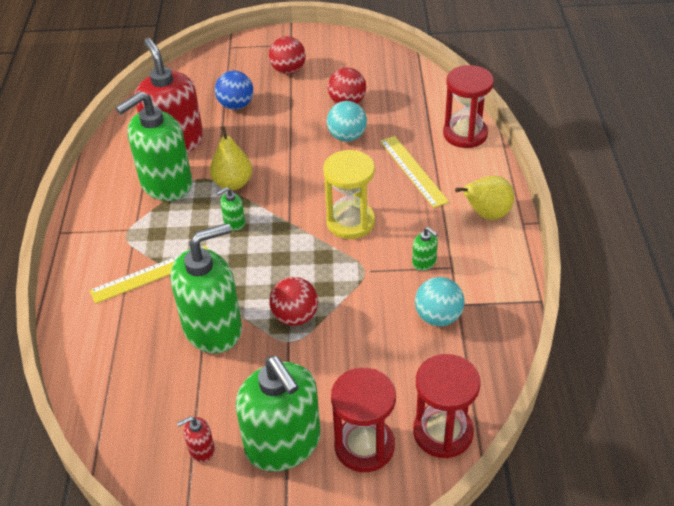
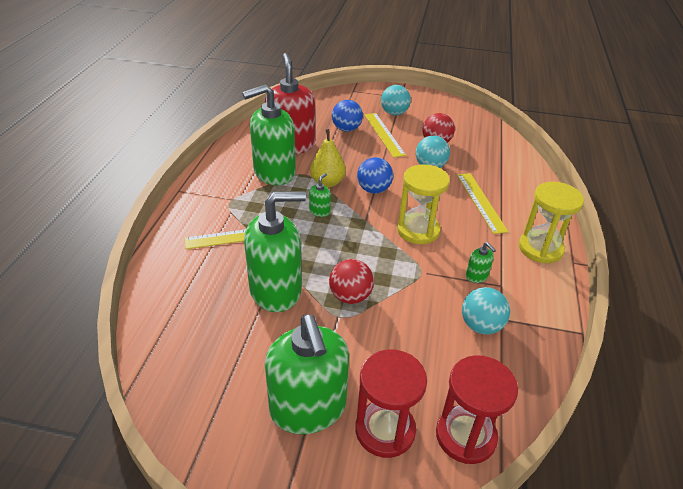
camera: 10 degrees right, 5 degrees down
(201, 450) = (231, 395): red soap dispenser -> none
(234, 222) = (319, 211): green soap dispenser -> green soap dispenser turned 135 degrees clockwise
(283, 103) = (384, 134): none -> yellow ruler
(288, 70) = (394, 113): red ball -> turquoise ball
(289, 181) = (373, 190): none -> blue ball
(465, 134) = (531, 183): red hourglass -> none
(486, 214) = (540, 248): yellow pear -> yellow hourglass

